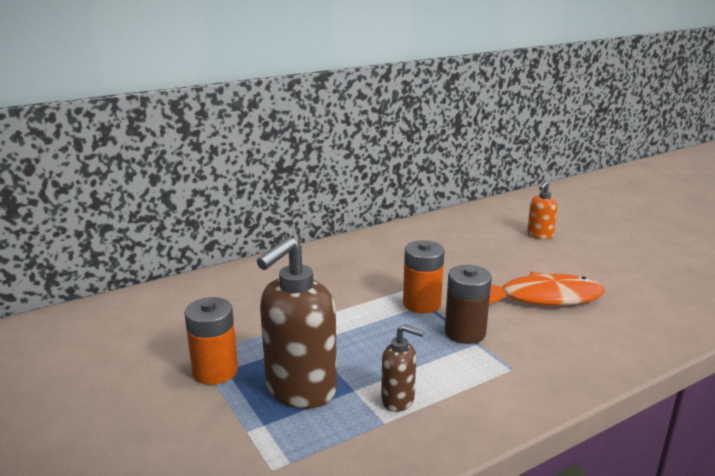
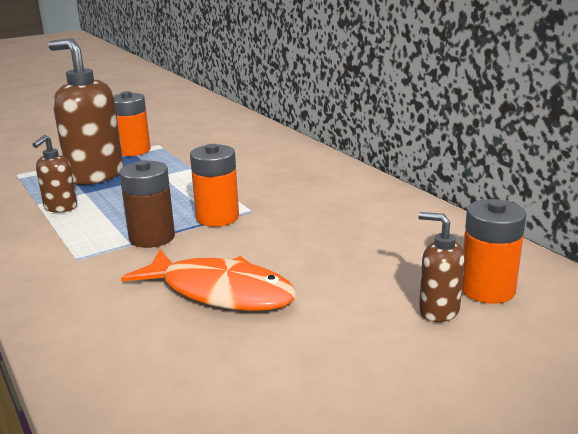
camera: 90 degrees right, 0 degrees up
(512, 222) = (487, 289): none -> orange battery
(539, 235) = (438, 311): orange soap dispenser -> brown soap dispenser
(544, 297) = (220, 292): orange fish -> orange fish turned 60 degrees counterclockwise

